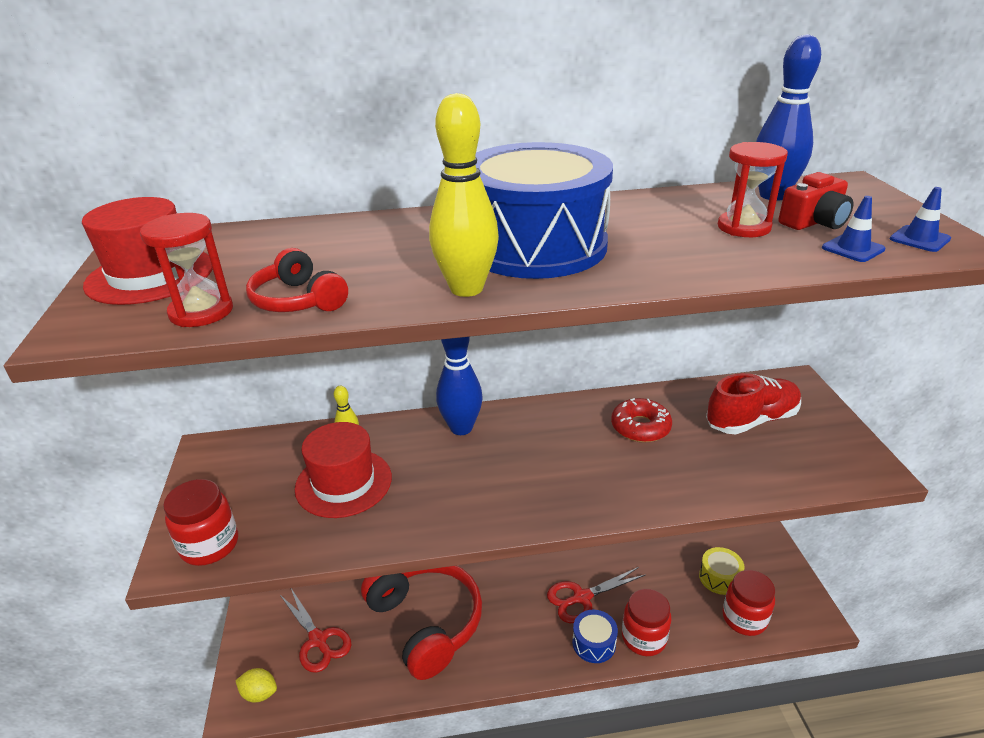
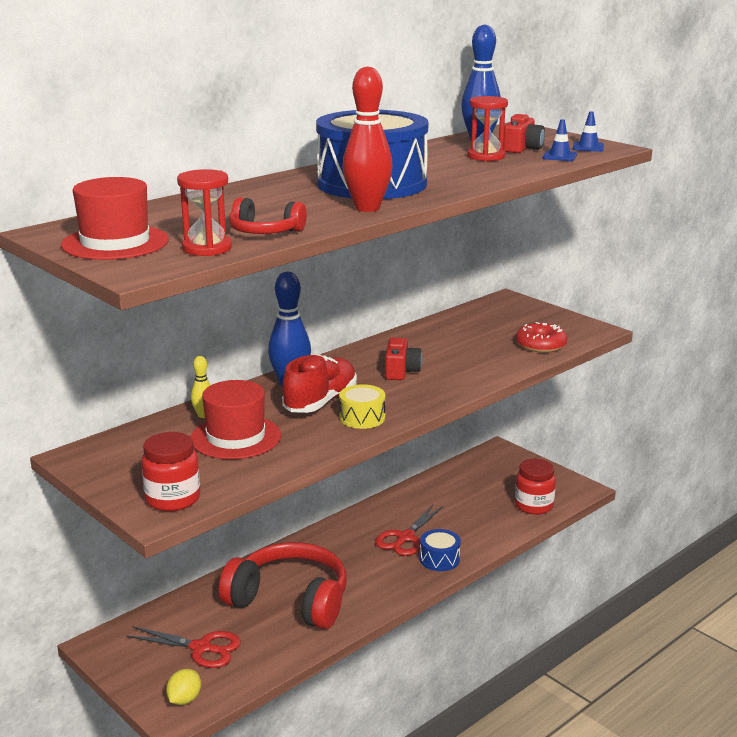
camera: 35 degrees left, 10 degrees down
(259, 693) = (184, 699): yellow lemon -> yellow lemon turned 45 degrees counterclockwise
(466, 289) = (367, 208): yellow bowling pin -> red bowling pin
(582, 451) = (401, 371): none -> red camera
(640, 427) = (427, 348): red donut -> red donut (540, 345)
(643, 638) = (473, 542): red jar -> none
(719, 578) = (498, 490): yellow drum -> yellow drum (362, 418)
(751, 420) = (498, 325): red shoe -> red shoe (320, 402)

